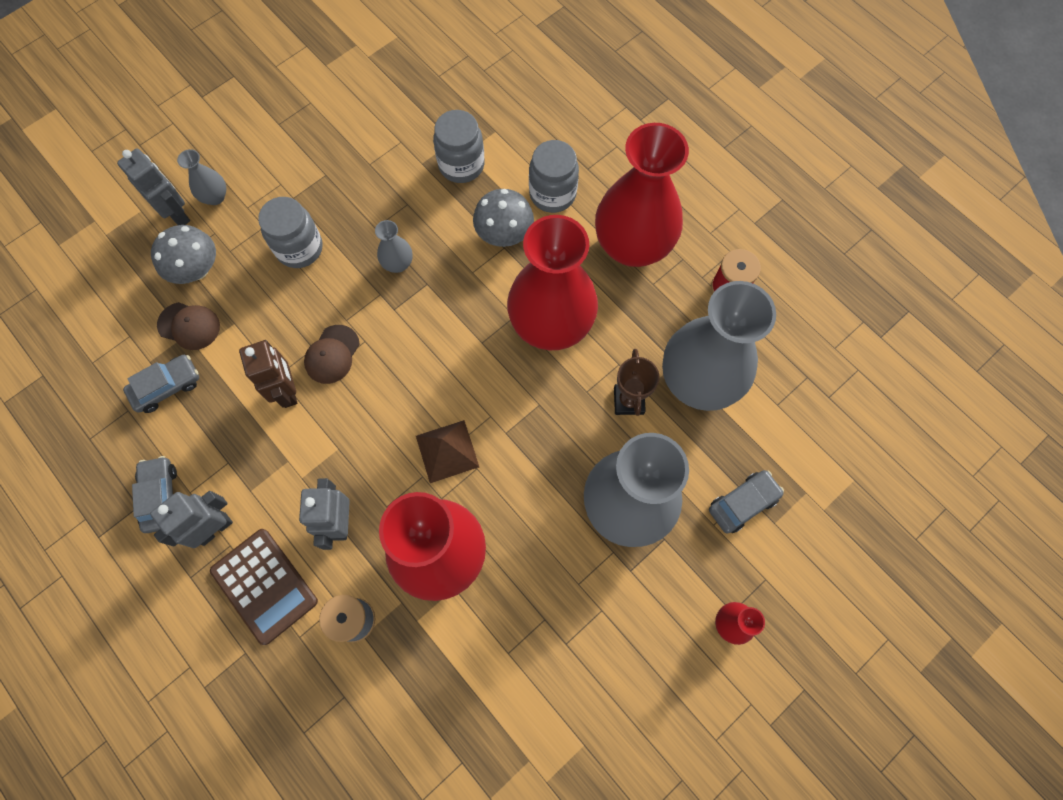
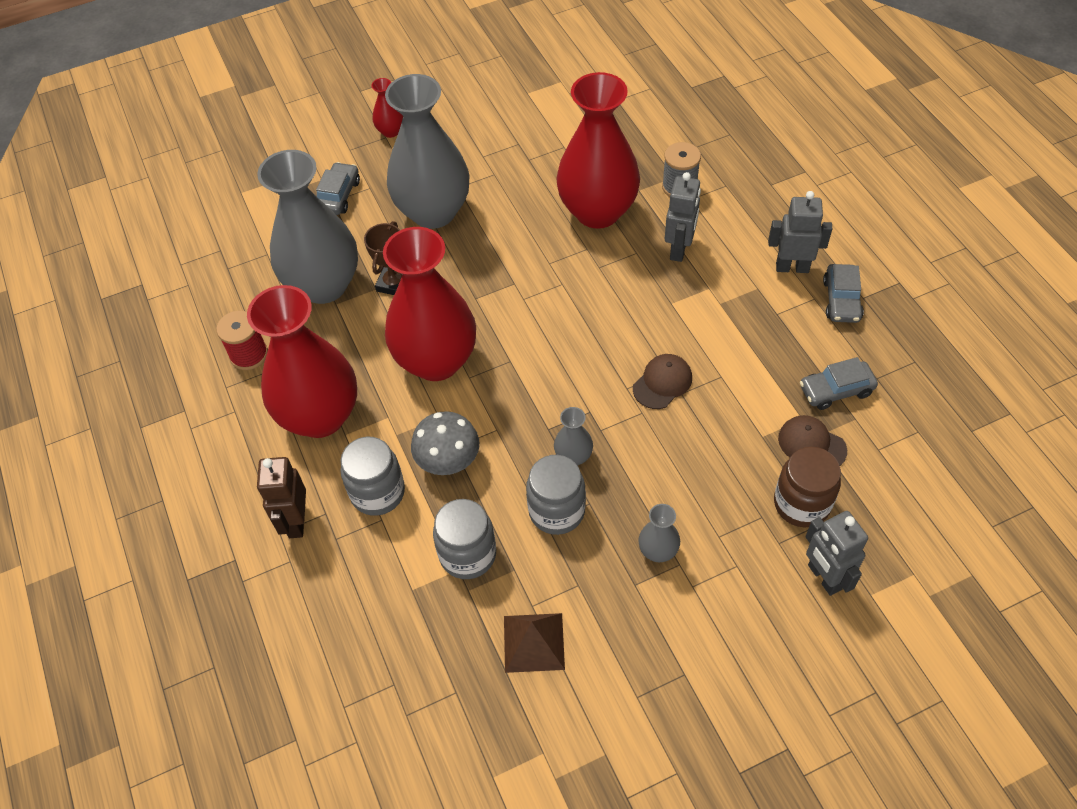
camera: 160 degrees left, 15 degrees down
(196, 269) = (801, 504): grey mushroom -> brown jar
(214, 528) = (792, 267): grey robot -> grey robot turned 150 degrees counterclockwise
(215, 197) = (775, 589): grey vase -> grey vase (658, 551)
(264, 586) = (751, 221): brown calculator -> none
(287, 391) = (712, 360): brown robot -> brown robot (296, 521)
(299, 248) = (680, 500): grey jar -> grey jar (556, 511)
(447, 451) = (571, 280): brown pyramid -> brown pyramid (534, 642)
(742, 503) = (338, 195): grey car -> grey car turned 120 degrees clockwise

